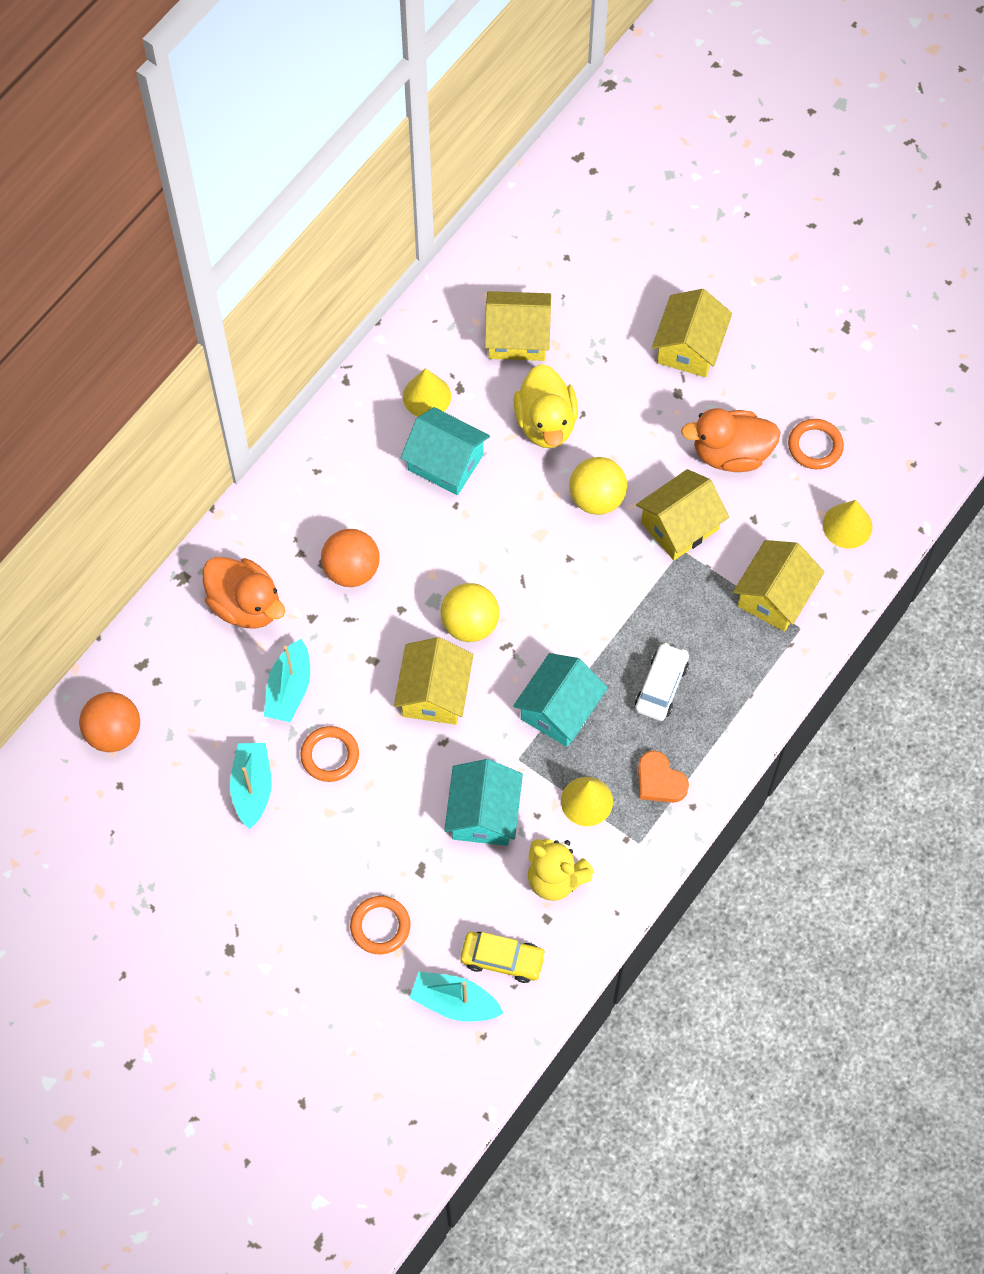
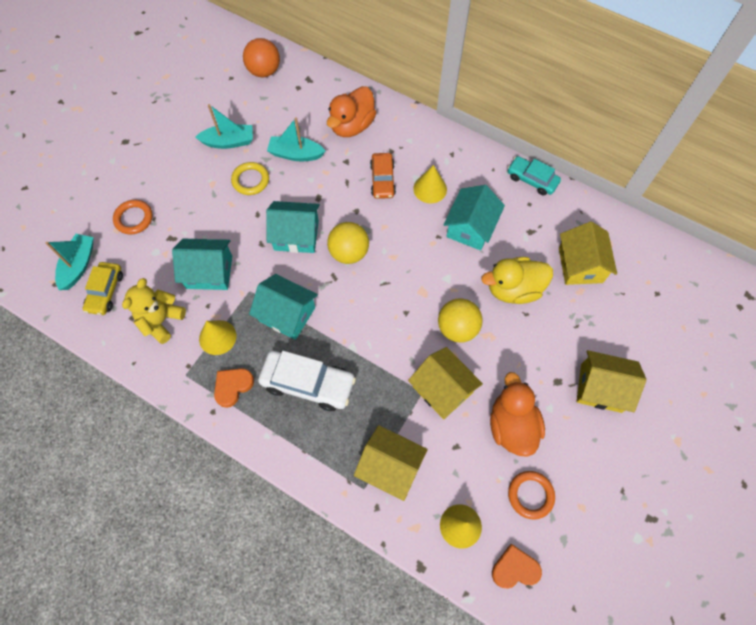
camera: 85 degrees right, 0 degrees up
(330, 755) = (250, 180): orange ring -> yellow ring
(351, 569) = (382, 180): orange ball -> orange car
(375, 373) = (532, 179): none -> turquoise car
(426, 396) = (520, 212): yellow cone -> yellow cone (430, 189)
(434, 693) = (296, 235): yellow house -> turquoise house
(661, 686) = (308, 383): white car -> white car, size x1.56
(895, 475) = (514, 568): none -> orange heart

